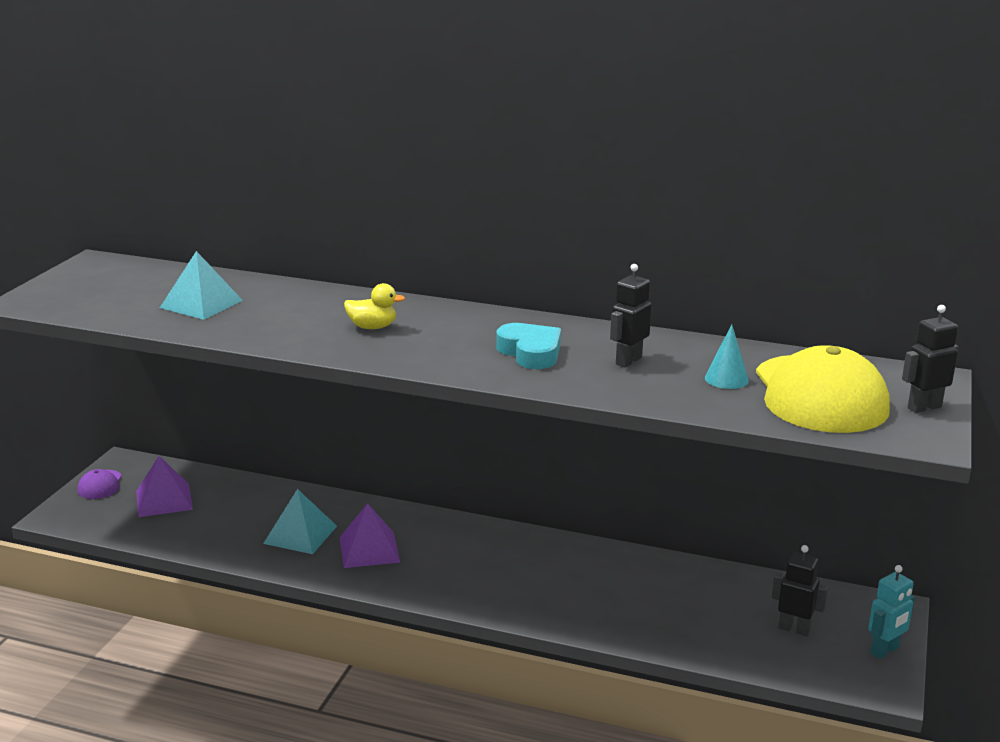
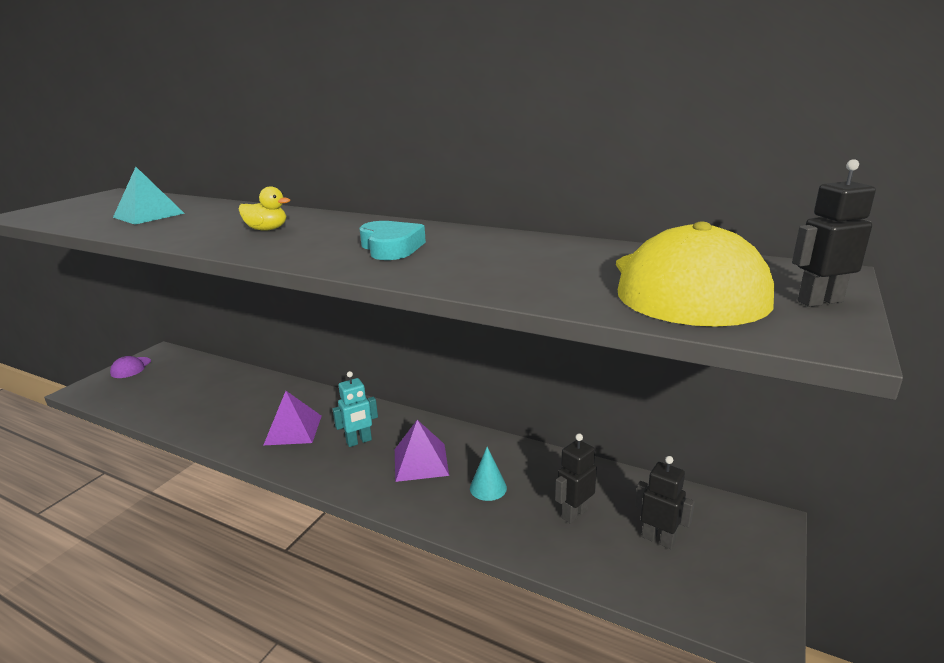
camera: 10 degrees right, 0 degrees up
(164, 500) = (166, 381): purple pyramid -> purple pyramid (420, 462)
(300, 534) = (247, 414): turquoise pyramid -> none
(628, 361) = (483, 255): black robot -> black robot (574, 513)
(726, 379) = (581, 270): turquoise cone -> turquoise cone (488, 488)
(885, 651) = (757, 575): turquoise robot -> turquoise robot (359, 441)

